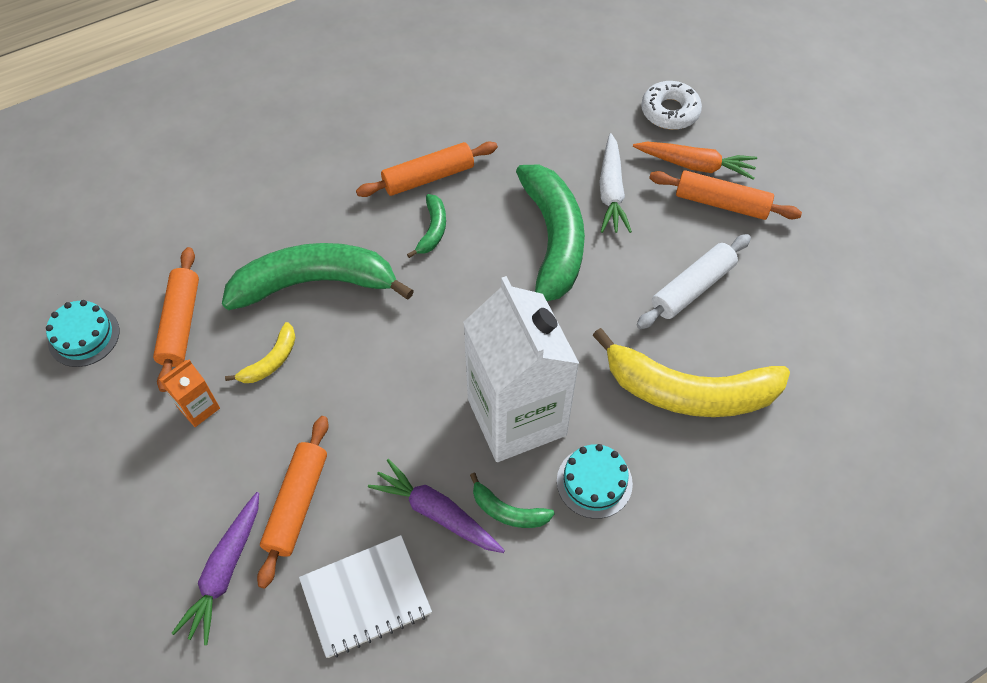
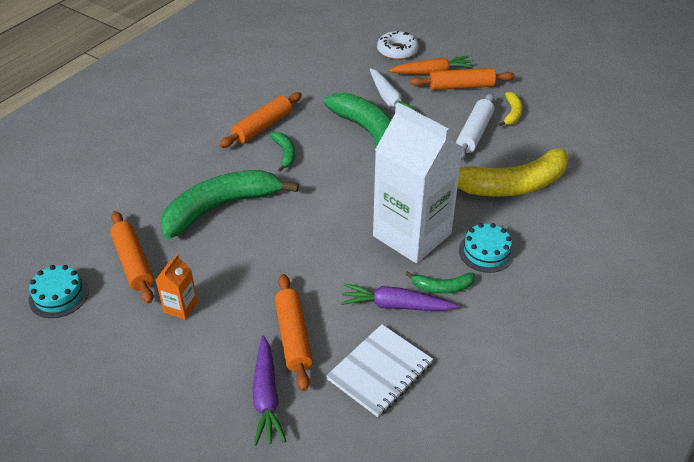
camera: 25 degrees left, 15 degrees down
(271, 361) = (218, 262): yellow banana -> yellow banana (512, 113)

